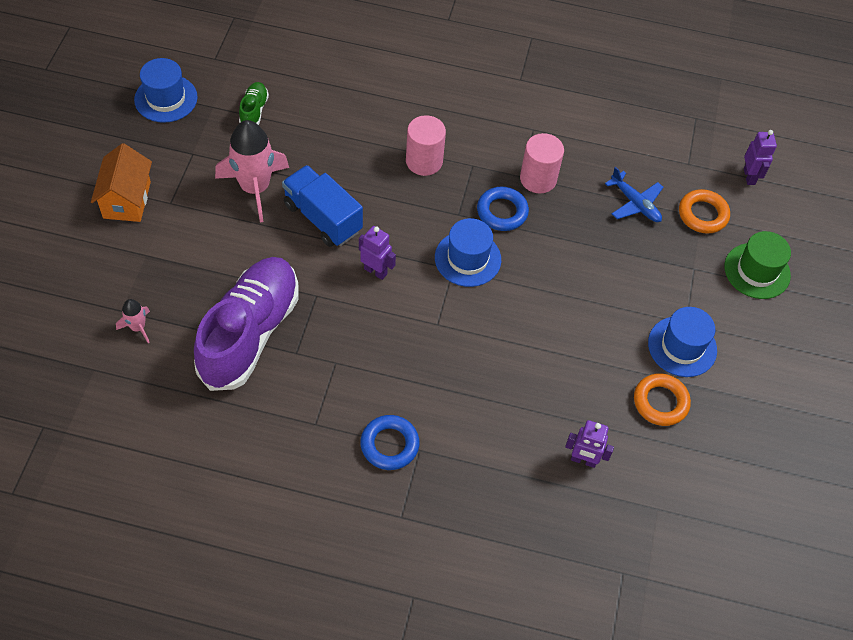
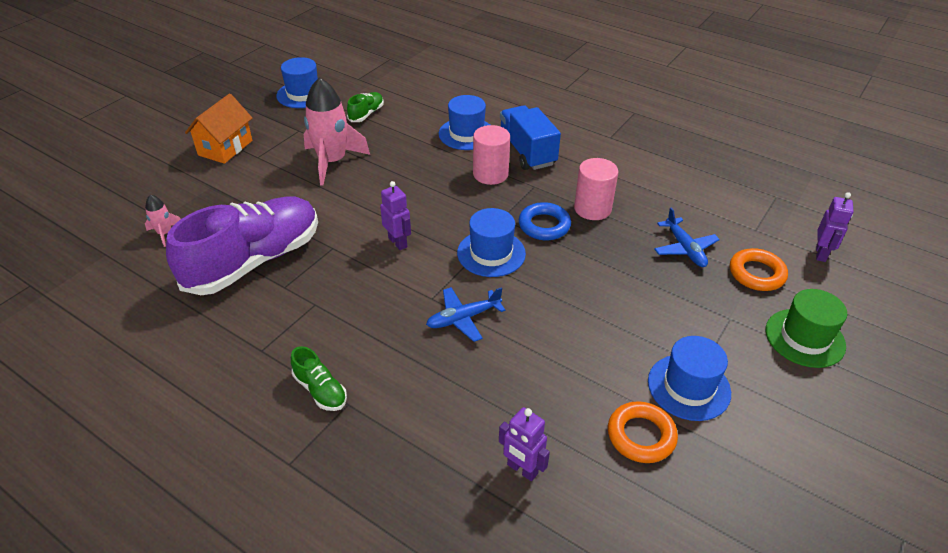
camera: 25 degrees right, 15 degrees down
(323, 218) = (375, 194): blue truck -> blue truck (527, 152)
(375, 112) = (466, 134): none -> blue hat
(389, 445) = (320, 390): blue ring -> green shoe
(475, 337) = (463, 318): none -> blue plane

